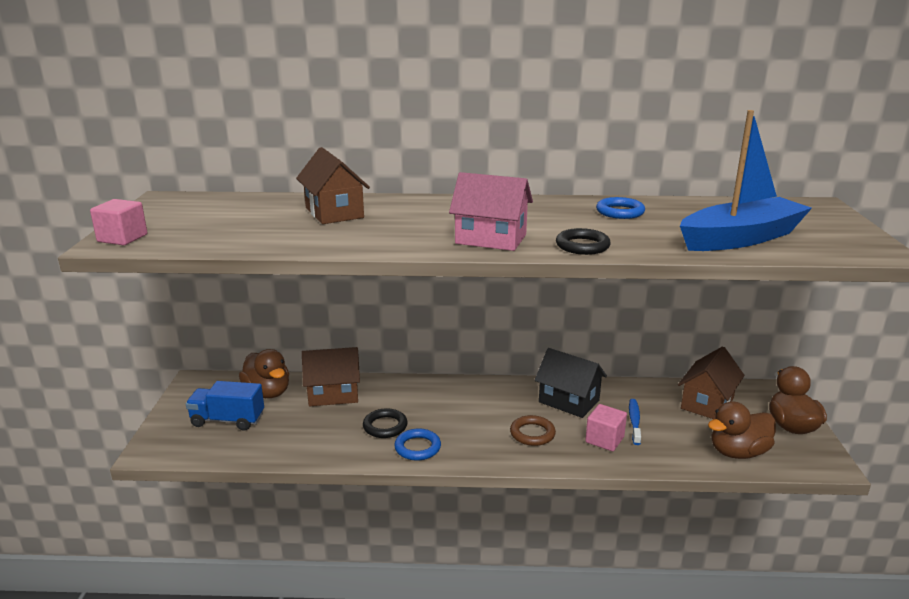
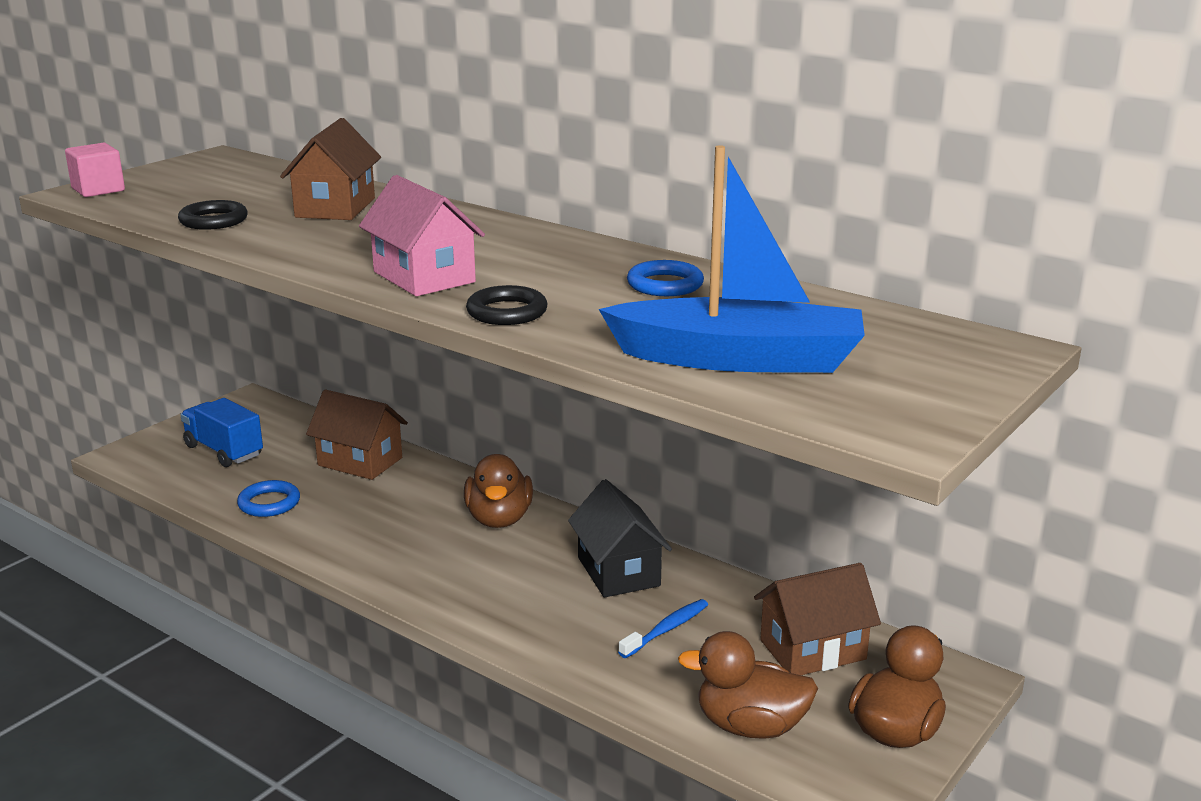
camera: 35 degrees right, 0 degrees up
(267, 393) = (298, 436): brown duck -> brown duck (499, 519)
(385, 426) = (362, 516): black ring -> black ring (213, 221)
(417, 447) = (363, 552): blue ring -> blue ring (269, 503)
(532, 433) = (512, 590): brown ring -> none
(604, 440) = (591, 634): pink cube -> none

